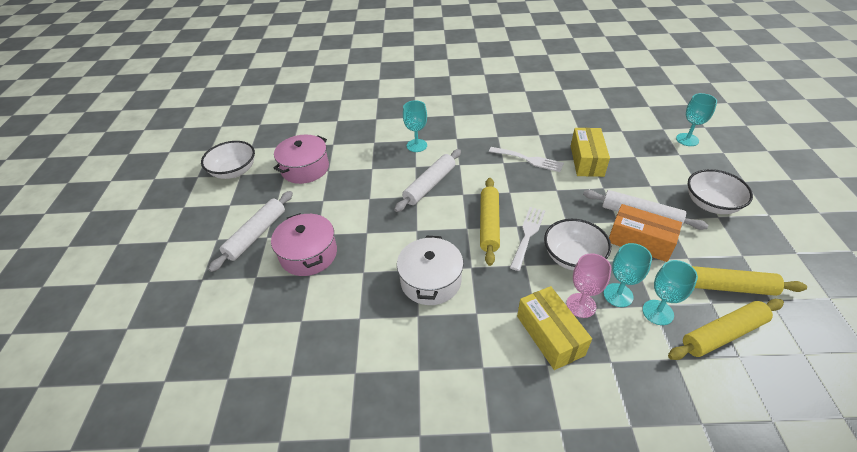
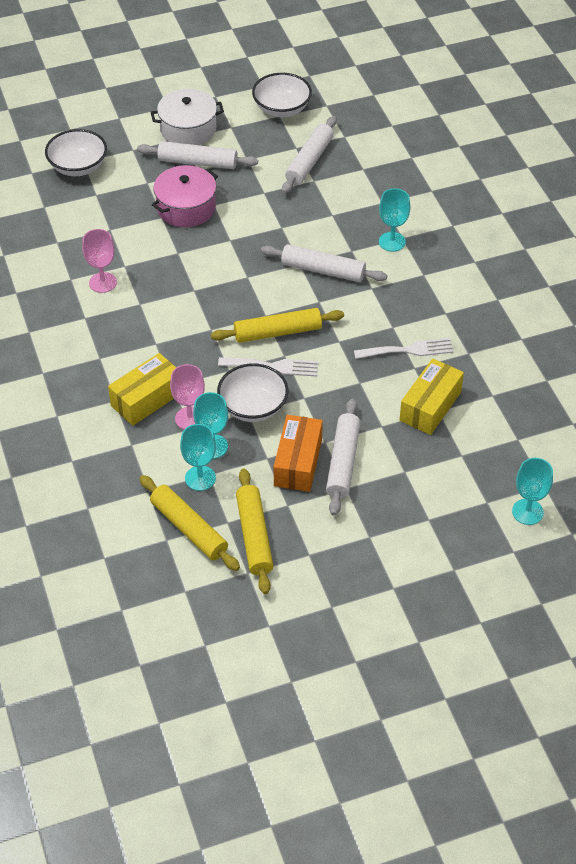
camera: 70 degrees right, 5 degrees up
(305, 168) = (309, 161): pink pot -> white rolling pin
(374, 342) = (103, 282): none -> pink goblet
(431, 281) = (183, 303): white pot -> white pot (188, 129)
(529, 160) = (408, 350): white fork -> white fork turned 105 degrees counterclockwise
(586, 161) = (430, 406): yellow box -> yellow box turned 45 degrees counterclockwise
(711, 204) = (391, 531): white bowl -> white bowl (78, 167)

